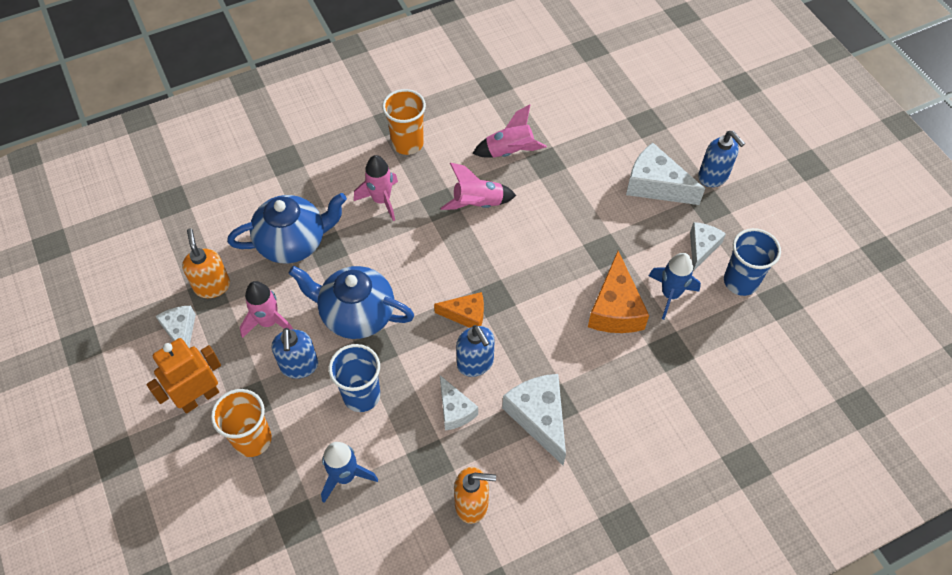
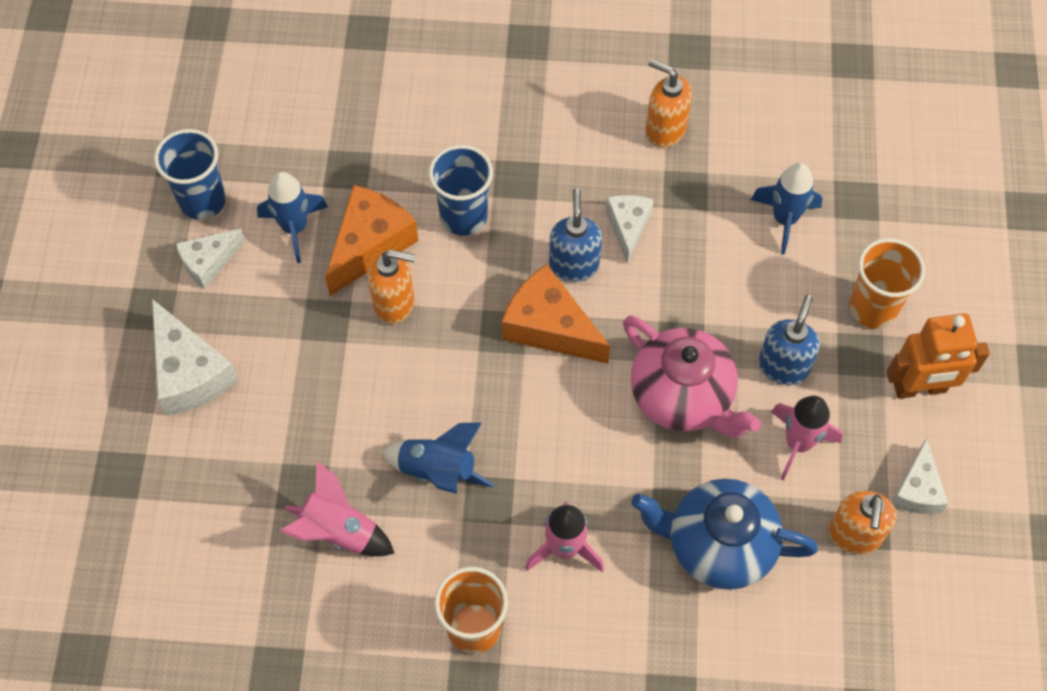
camera: 150 degrees left, 5 degrees up
(356, 314) = (683, 396): blue teapot -> pink teapot
(361, 395) = (725, 295): blue cup -> blue cup (463, 216)
(466, 315) = (549, 327): orange cheese -> orange cheese, size x1.61
(478, 204) = (438, 471): pink rocket -> blue rocket
(539, 417) = (541, 174): white cheese -> none
(571, 280) = (394, 303): none -> orange soap dispenser
(713, 176) = (107, 345): blue soap dispenser -> none

